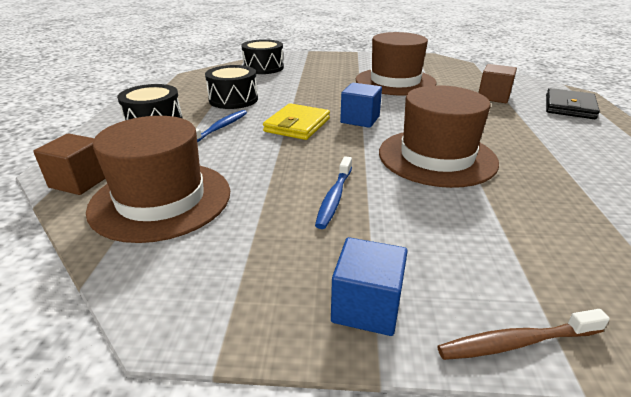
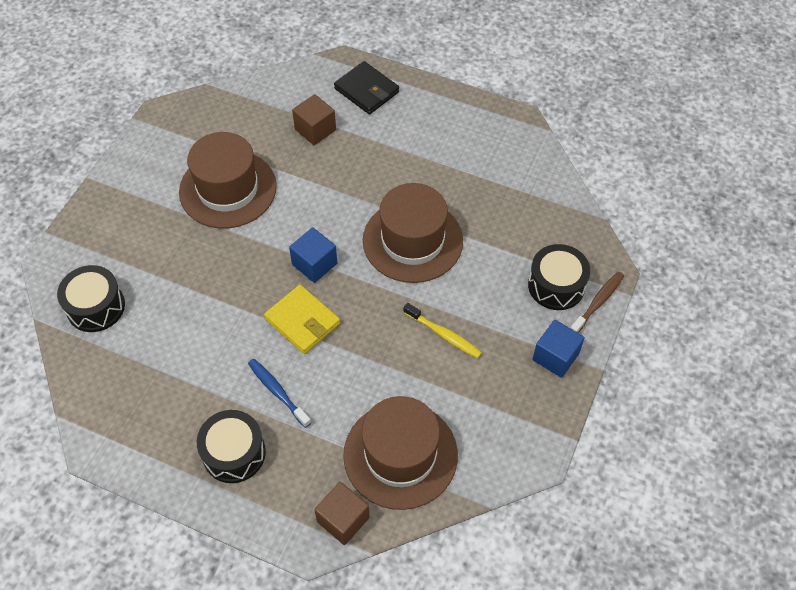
camera: 70 degrees left, 25 degrees up
(233, 99) = (200, 364): black drum -> black drum (556, 285)
(334, 198) = (444, 335): blue toothbrush -> yellow toothbrush
(516, 342) = (598, 302): brown toothbrush -> brown toothbrush turned 150 degrees counterclockwise

